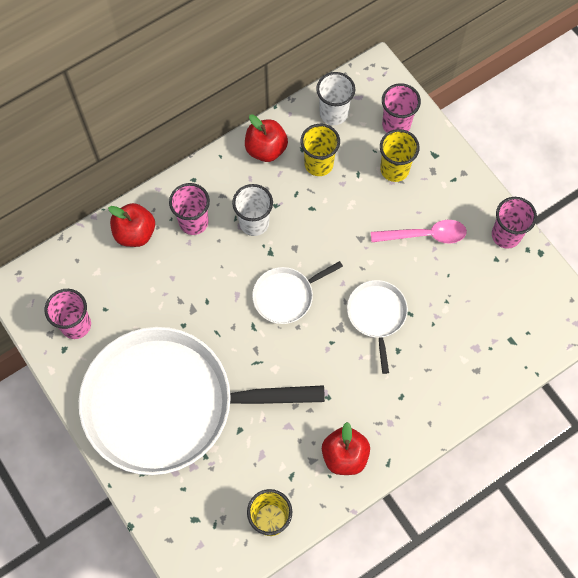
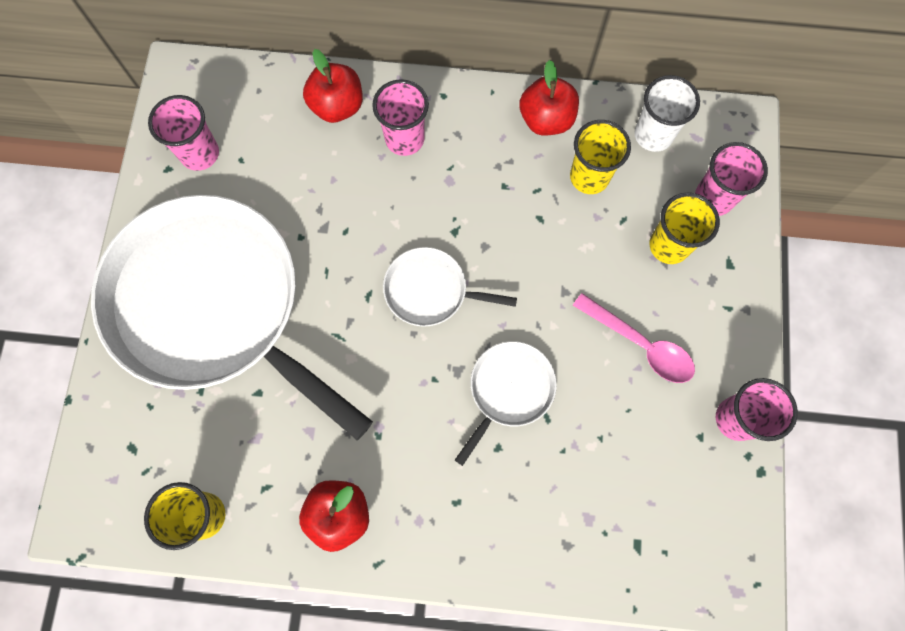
camera: 40 degrees right, 5 degrees up
(254, 223) = (465, 187): white cup -> none

